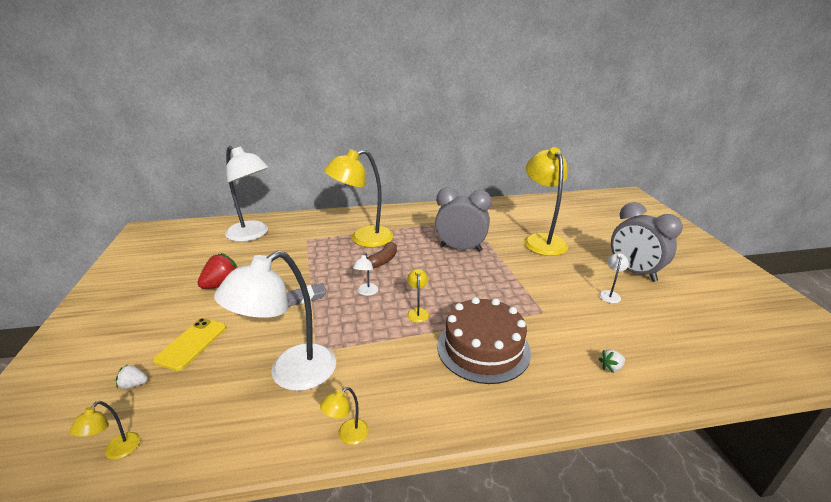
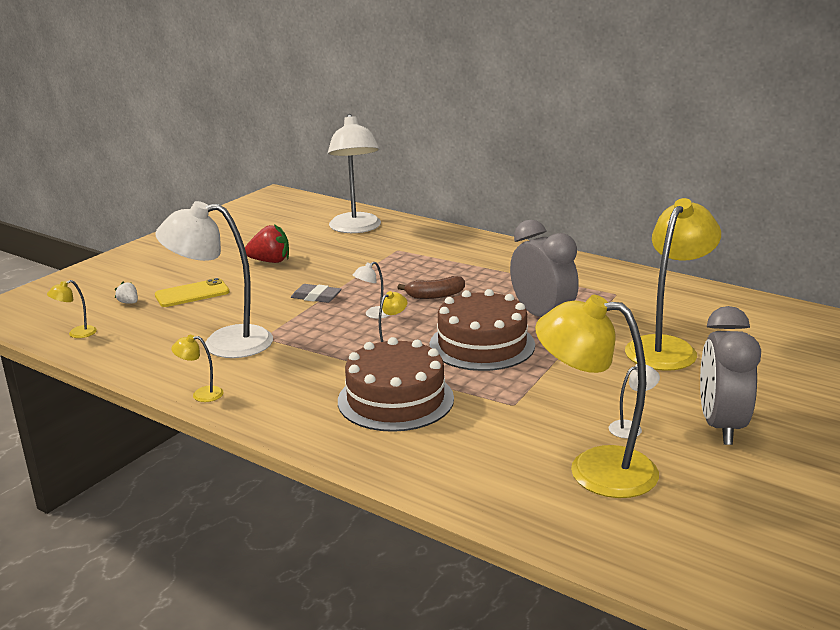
camera: 45 degrees right, 5 degrees down
(363, 239) = (452, 269): yellow lamp -> yellow lamp (594, 469)
(462, 281) = (482, 345): none -> brown cake
(611, 367) = (486, 472): white strawberry -> none

